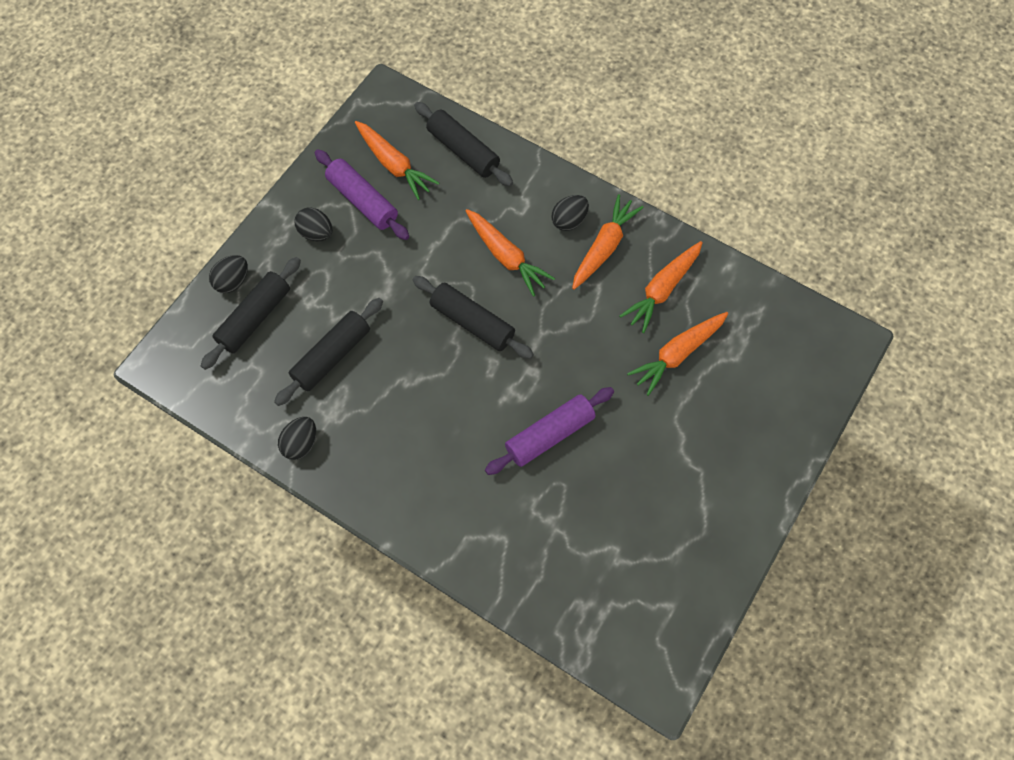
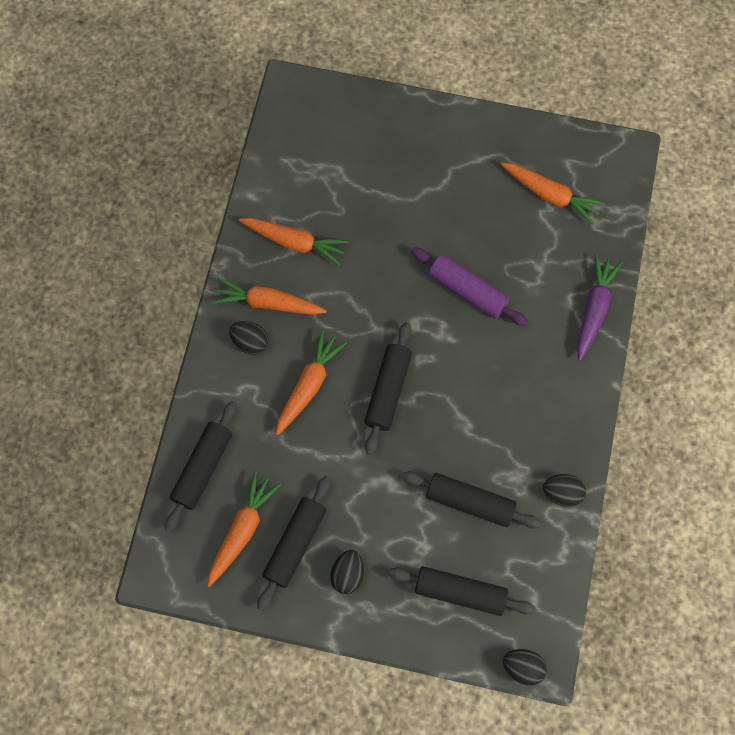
camera: 110 degrees left, 5 degrees up
(233, 281) = (430, 633): black egg -> black egg (522, 667)
(362, 201) = (295, 544): purple rolling pin -> black rolling pin
(479, 558) = (594, 309): none -> purple carrot
(677, 354) = (353, 213): orange carrot -> orange carrot (550, 195)

